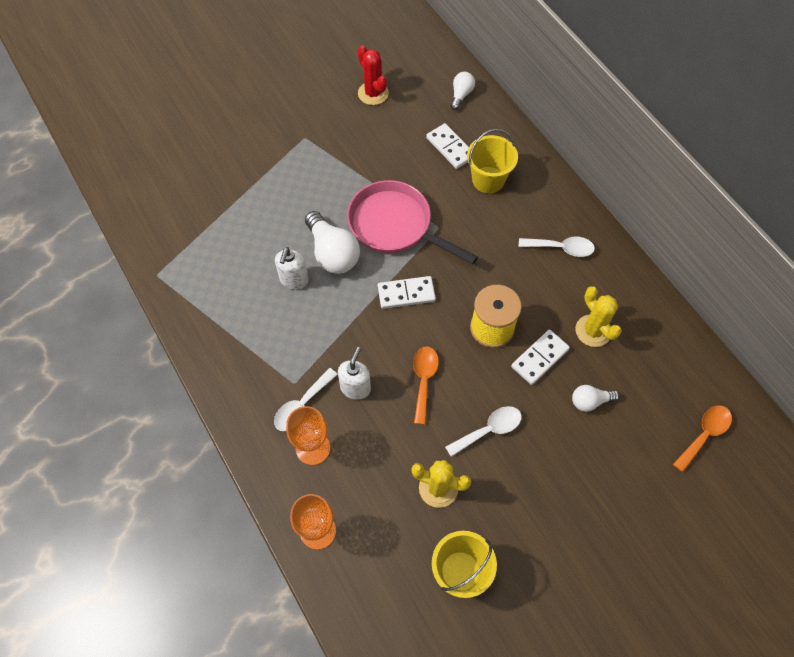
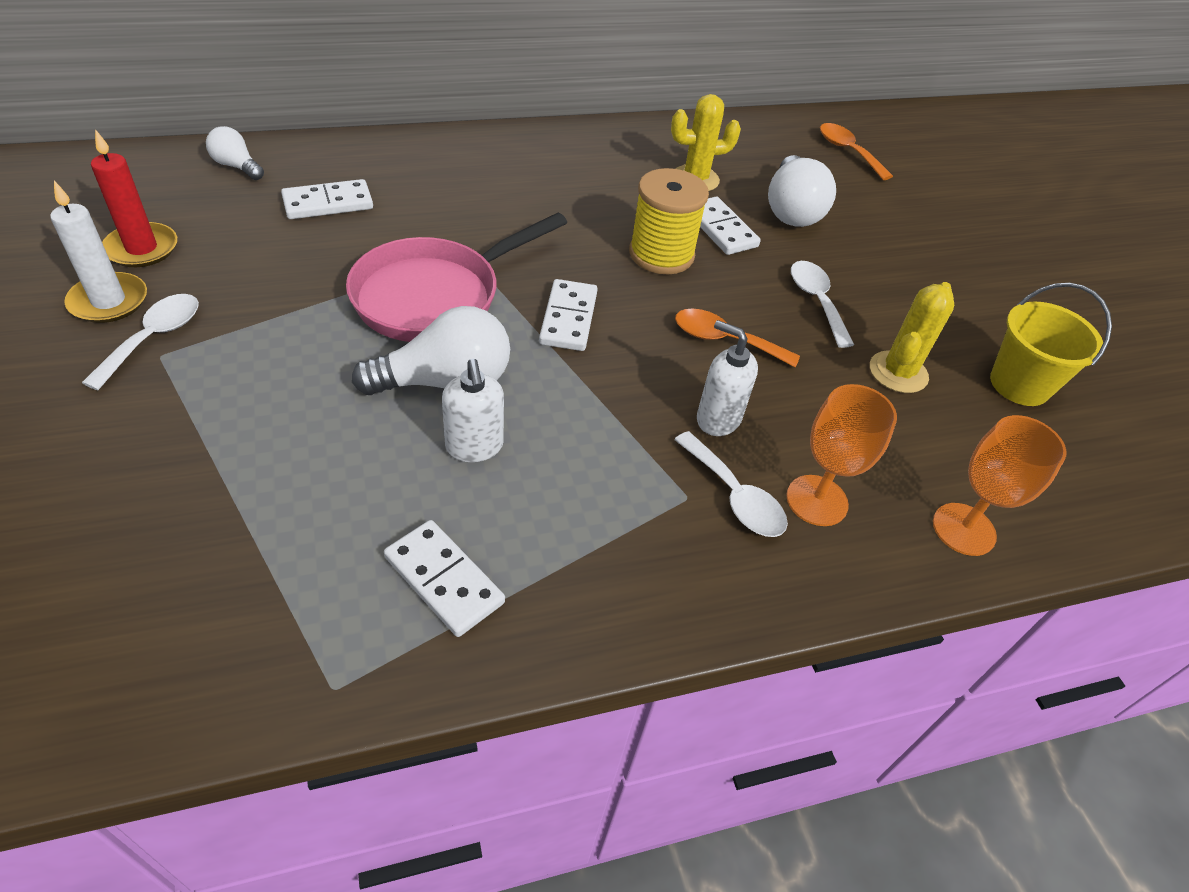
camera: 80 degrees left, 15 degrees down
(215, 294) = (444, 580): none -> white domino
(294, 280) = (474, 447): white soap dispenser -> white soap dispenser turned 45 degrees clockwise
(331, 102) = (109, 301): none -> white candle
(373, 93) = (142, 248): red cactus -> red candle
(488, 180) = (413, 188): yellow bucket -> none
(561, 248) = (564, 165): white spoon -> white spoon (154, 338)
(590, 401) = (791, 210): white light bulb -> white light bulb, size x1.82

